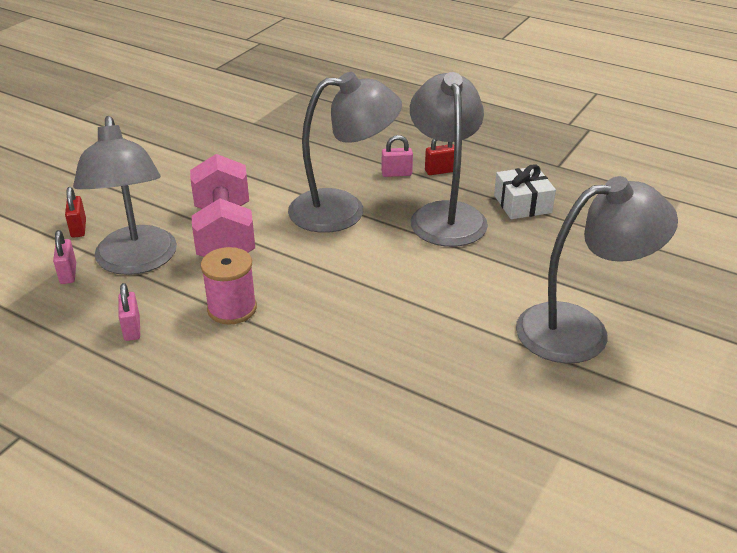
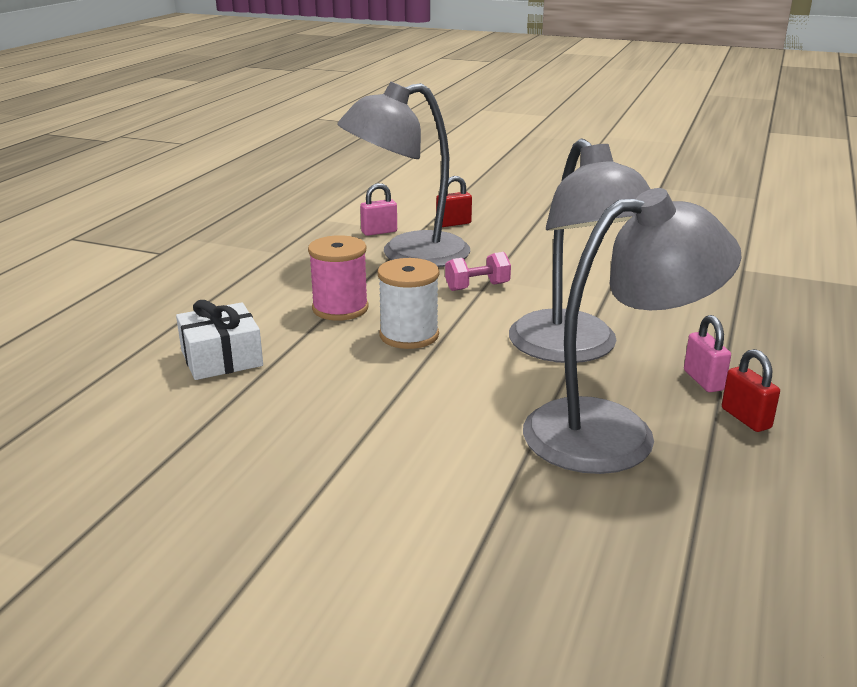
camera: 80 degrees right, 10 degrees down
(132, 329) = (300, 269): pink padlock -> none
(225, 234) = (477, 287): pink dumbbell -> pink dumbbell, size x0.44
(295, 277) = (409, 335): none -> white spool
(522, 204) = (705, 513): white gift -> white gift (221, 358)
(580, 330) = (335, 590): grey lamp -> none

